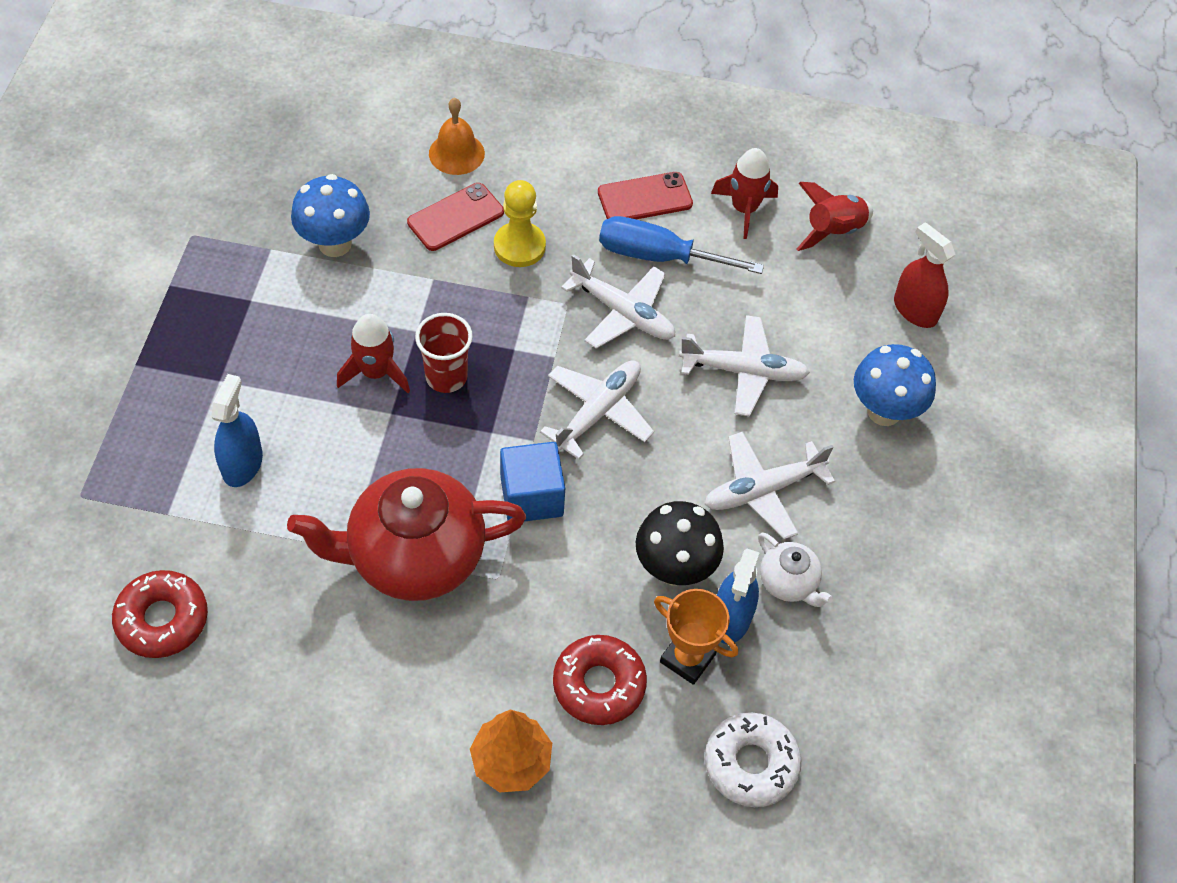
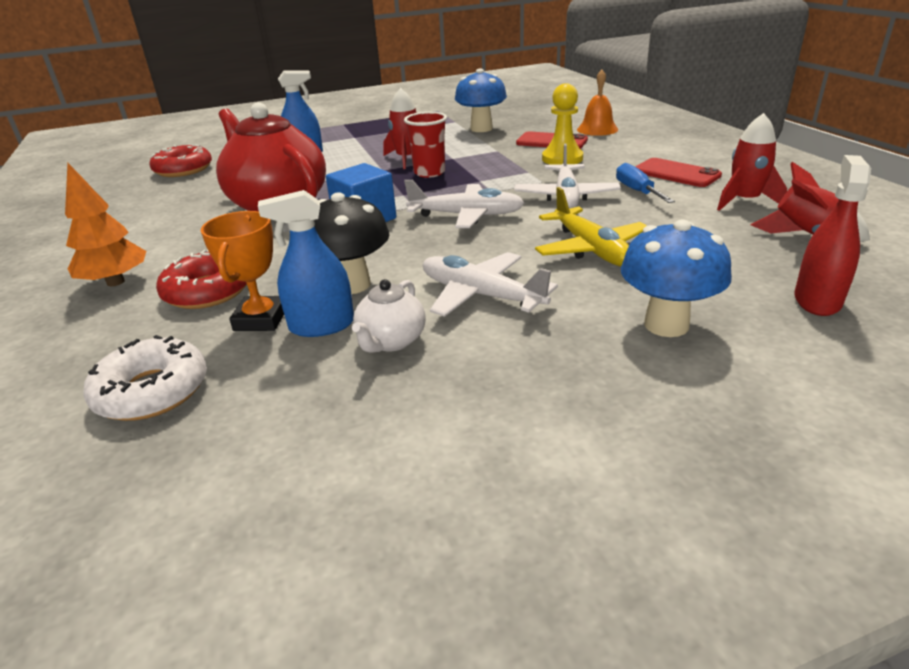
camera: 65 degrees right, 25 degrees down
(658, 256) = (637, 191): blue screwdriver -> blue screwdriver, size x0.64
(743, 371) = (591, 249): white plane -> yellow plane

